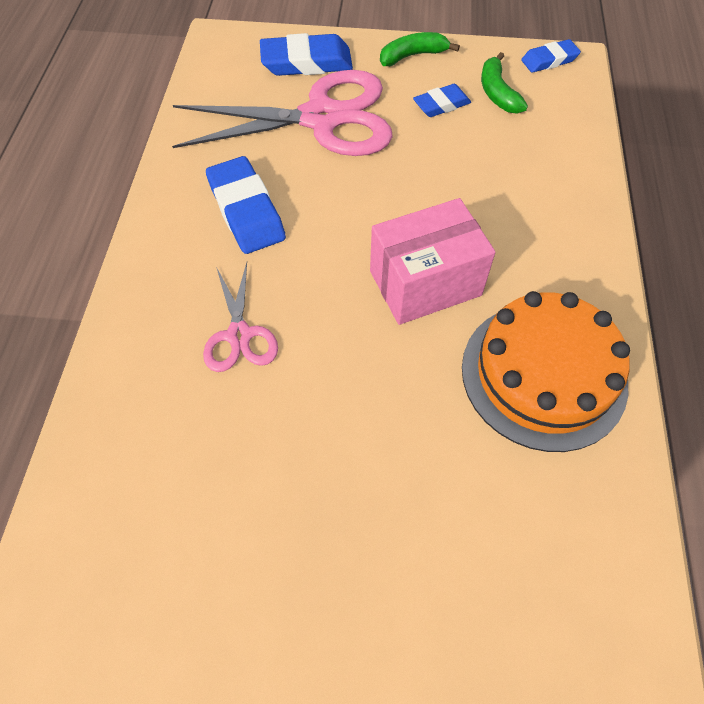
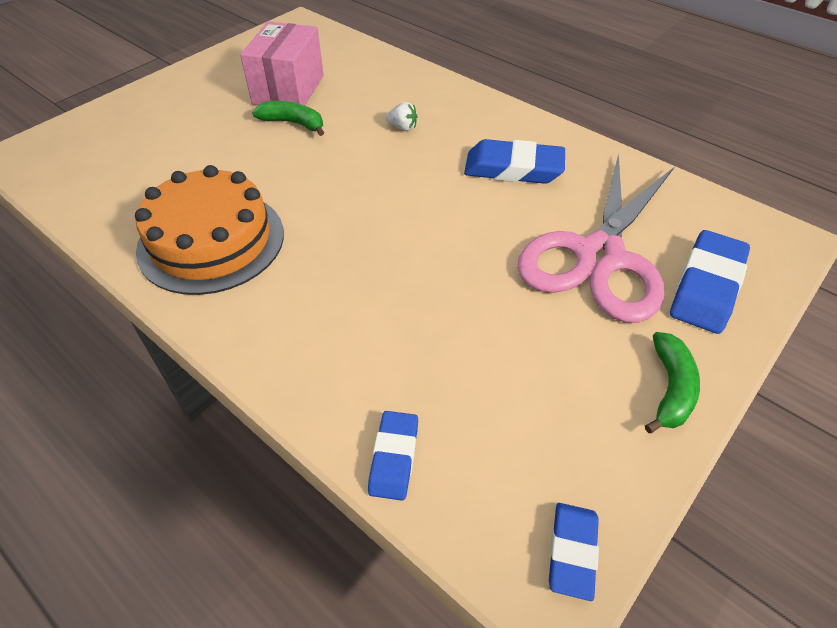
camera: 125 degrees right, 10 degrees down
(239, 335) = (402, 127): pink scissors -> white strawberry
(425, 283) = (350, 225): pink box -> pink box (288, 90)
(441, 105) = (557, 362): blue eraser -> blue eraser (394, 457)
(497, 93) = (541, 432): green banana -> green banana (293, 123)

